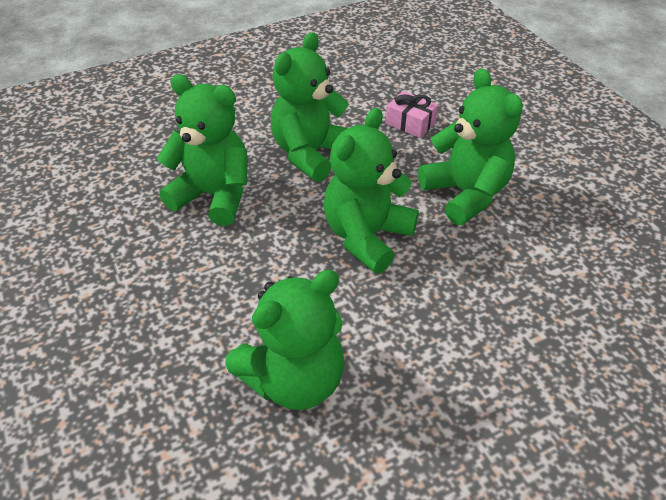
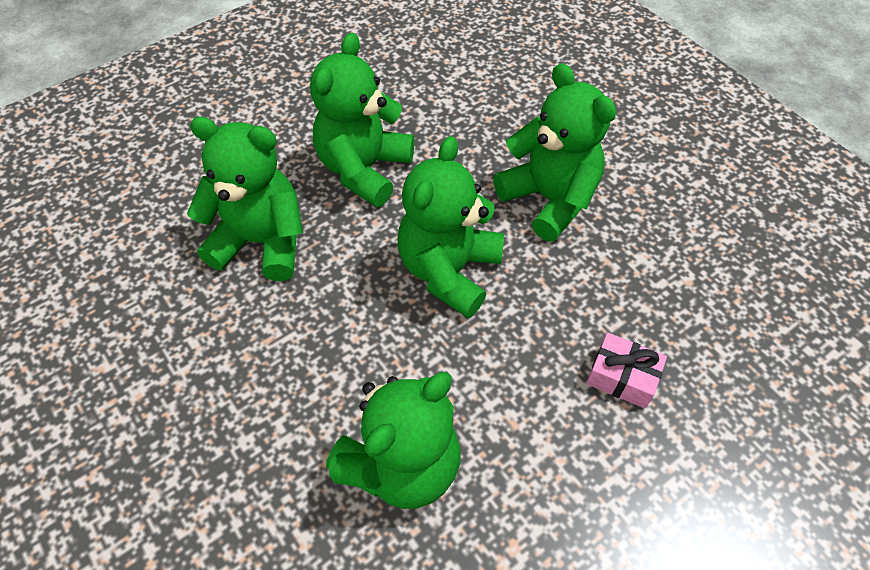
camera: 10 degrees left, 10 degrees up
(410, 123) = (472, 112): pink gift -> pink gift (622, 377)

